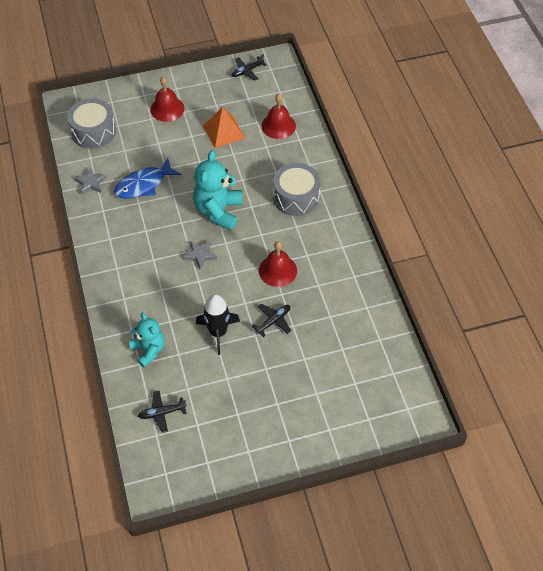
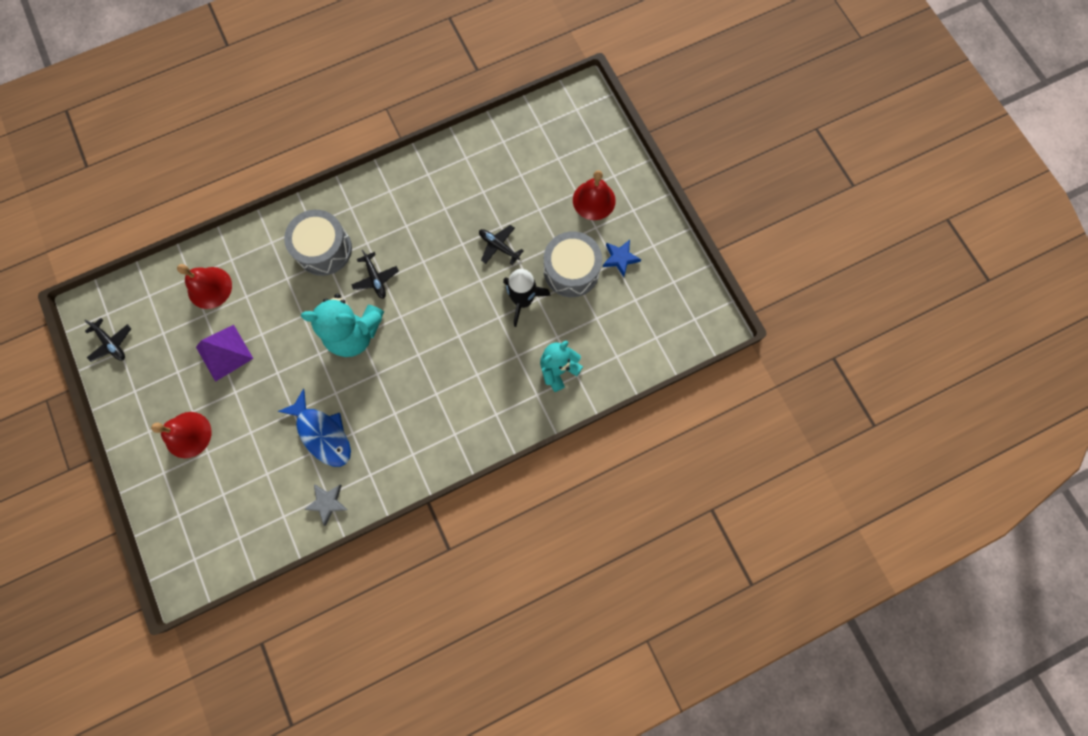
camera: 100 degrees left, 20 degrees up
(94, 132) = (236, 524): grey drum -> grey drum (571, 270)
(162, 413) = (630, 338): black plane -> black plane (376, 279)
(200, 255) = (422, 341): grey star -> none
(223, 131) = (224, 352): orange pyramid -> purple pyramid
(241, 419) = (620, 258): none -> blue star
(277, 270) = (431, 253): red bell -> red bell (594, 200)

